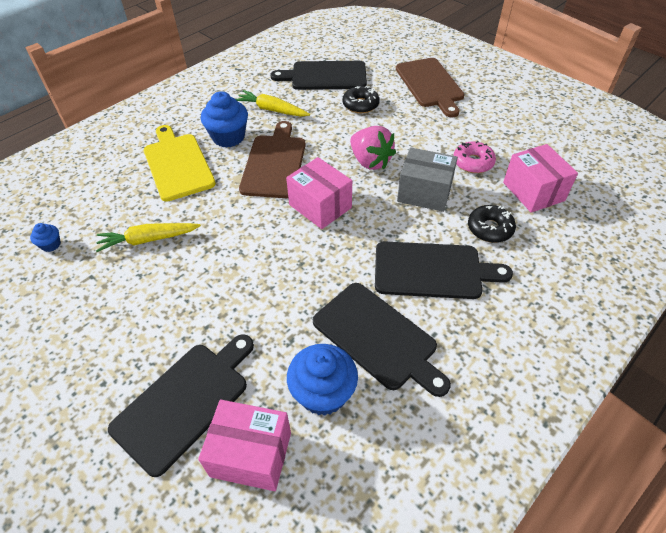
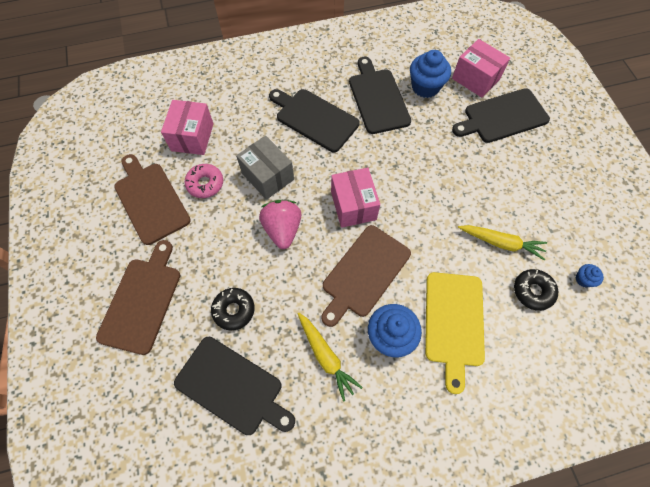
camera: 150 degrees left, 15 degrees up
(490, 229) = (252, 126): black donut -> black donut (533, 291)
(502, 133) = (150, 200): none -> brown cutting board

